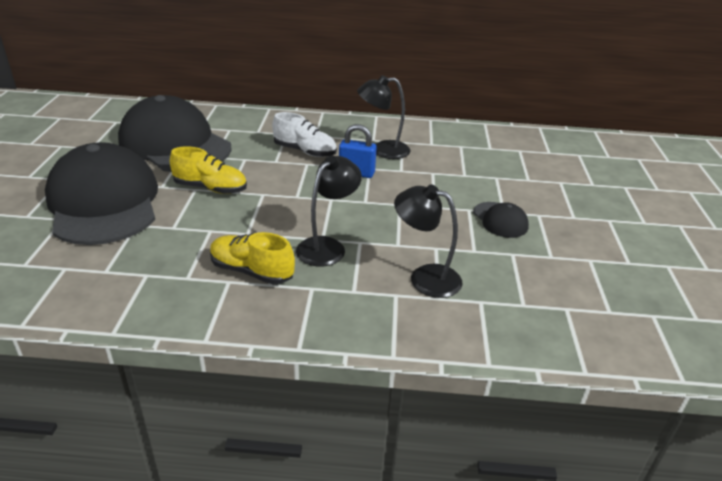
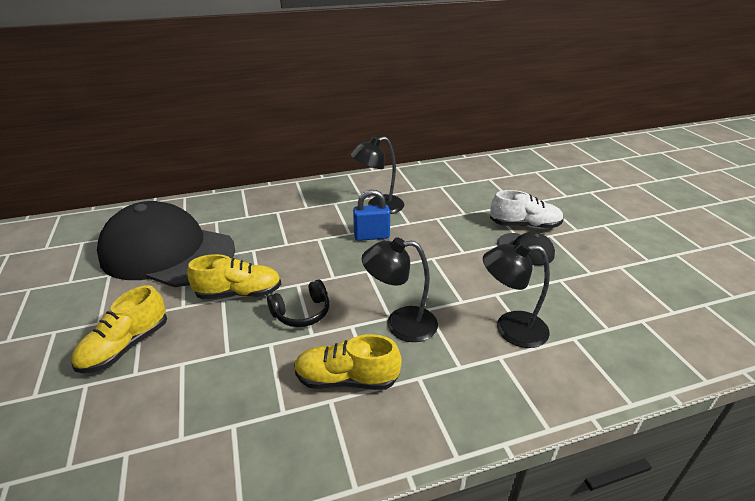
camera: 20 degrees left, 0 degrees up
(104, 202) = (126, 346): black cap -> yellow shoe
(251, 216) = (302, 313): none -> black headphones
(305, 151) = (308, 226): white shoe -> white shoe (524, 225)
(327, 246) = (400, 324): black lamp -> black lamp turned 105 degrees counterclockwise

